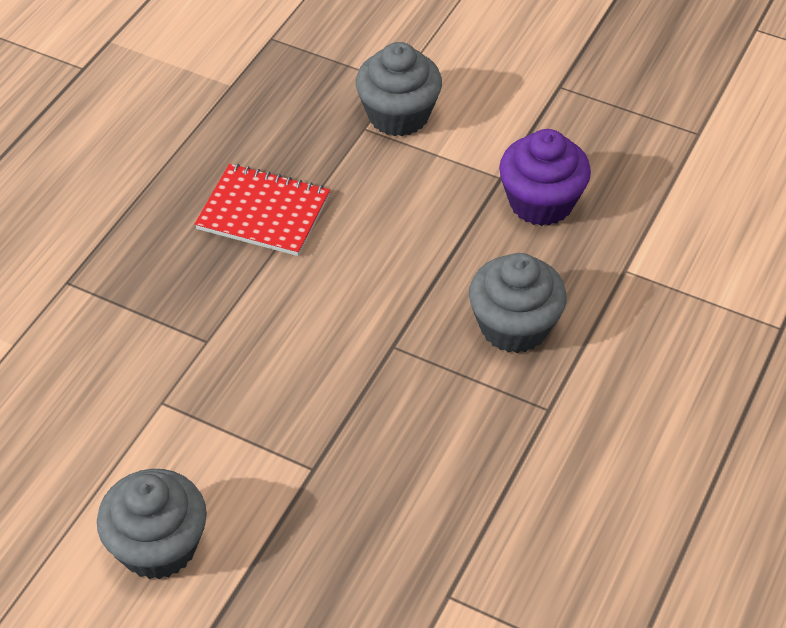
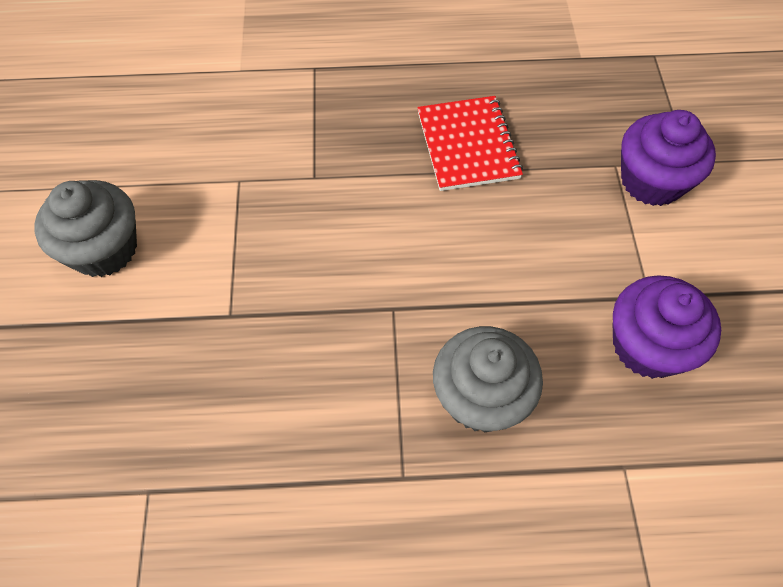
camera: 60 degrees right, 10 degrees up
(398, 115) = (651, 181): grey cupcake -> purple cupcake

